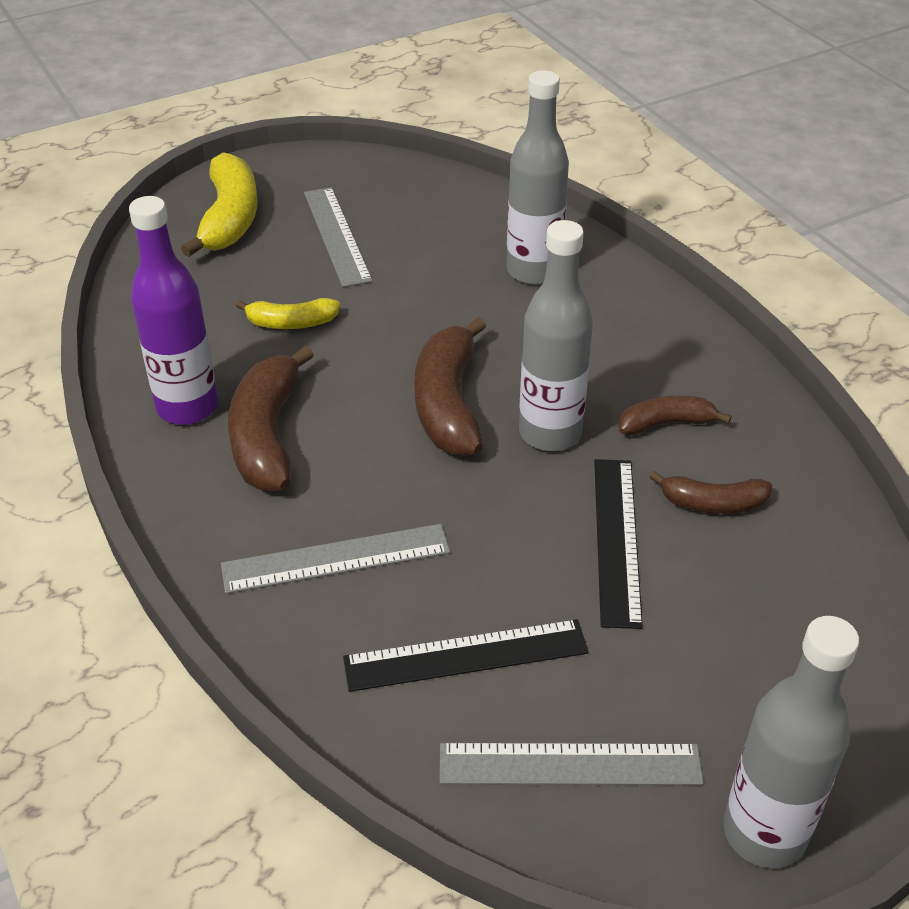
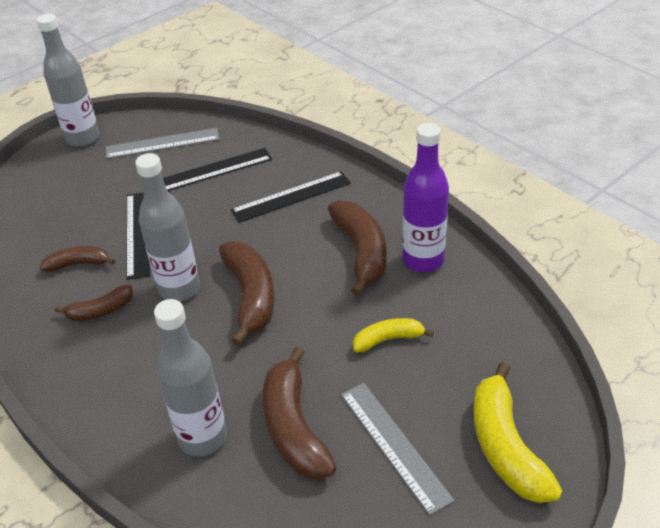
camera: 170 degrees right, 0 degrees up
(336, 559) = (291, 196): grey ruler -> black ruler
(433, 264) = (294, 427): none -> brown banana

